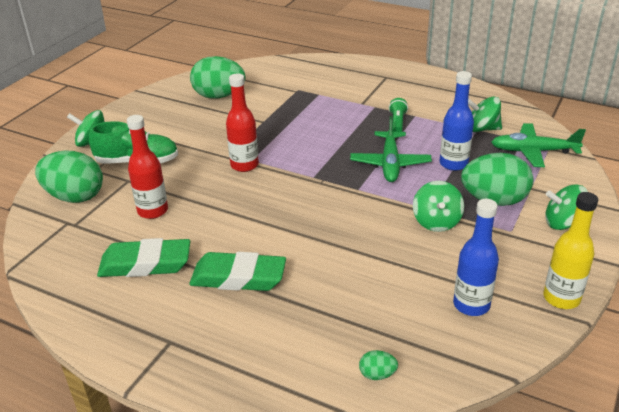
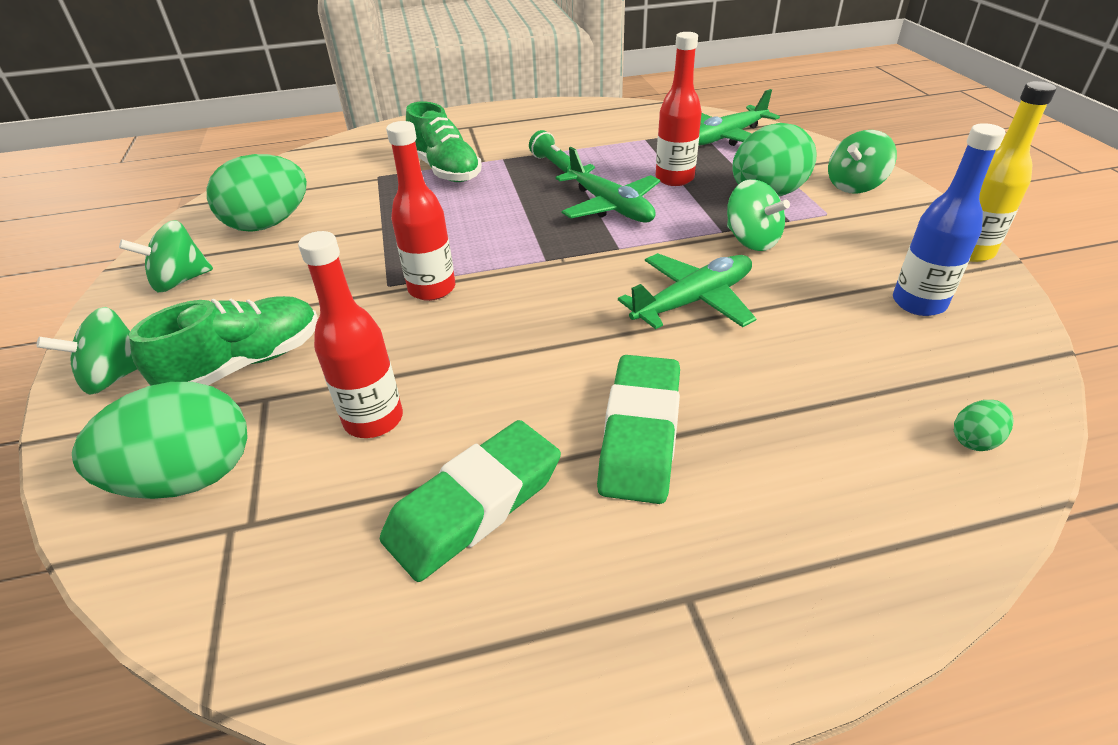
camera: 40 degrees left, 5 degrees up
(238, 277) = (640, 434): green eraser -> green eraser turned 45 degrees counterclockwise
(335, 101) = (445, 170): none -> green shoe
(351, 236) = (692, 301): none -> green plane
(453, 164) = (674, 178): blue bottle -> red bottle
(482, 129) = (648, 137): green spinning top -> green spinning top (180, 281)

